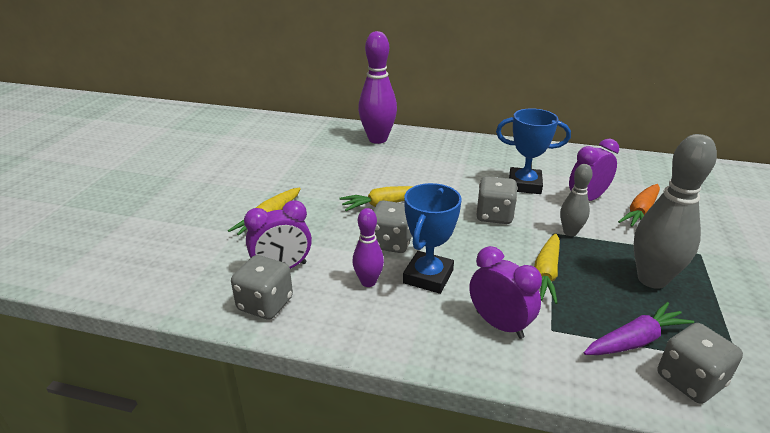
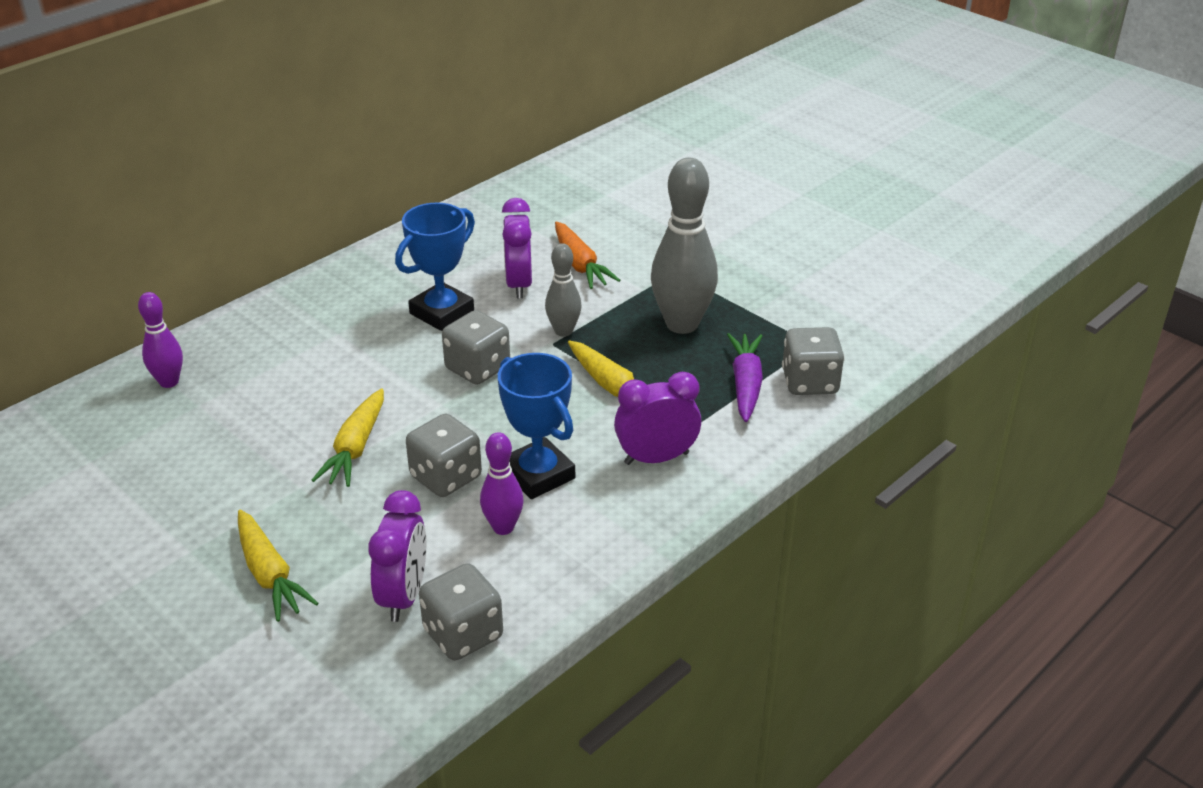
camera: 60 degrees left, 5 degrees up
(377, 139) = (169, 382): purple bowling pin -> purple bowling pin, size x0.55

